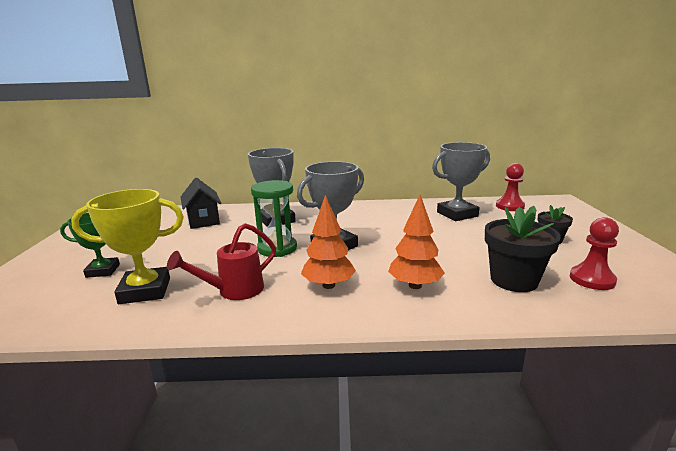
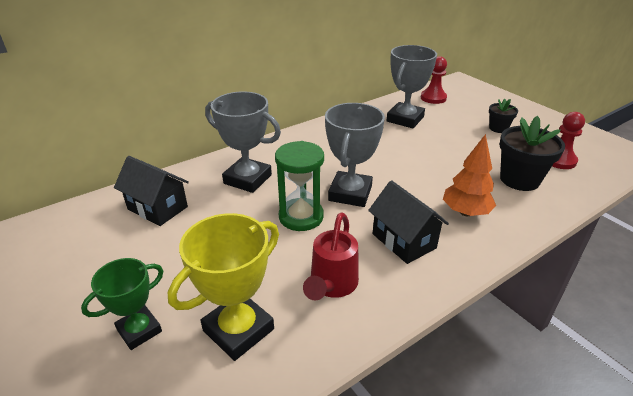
camera: 35 degrees left, 15 degrees up
(328, 285) = (404, 241): orange tree -> black house

